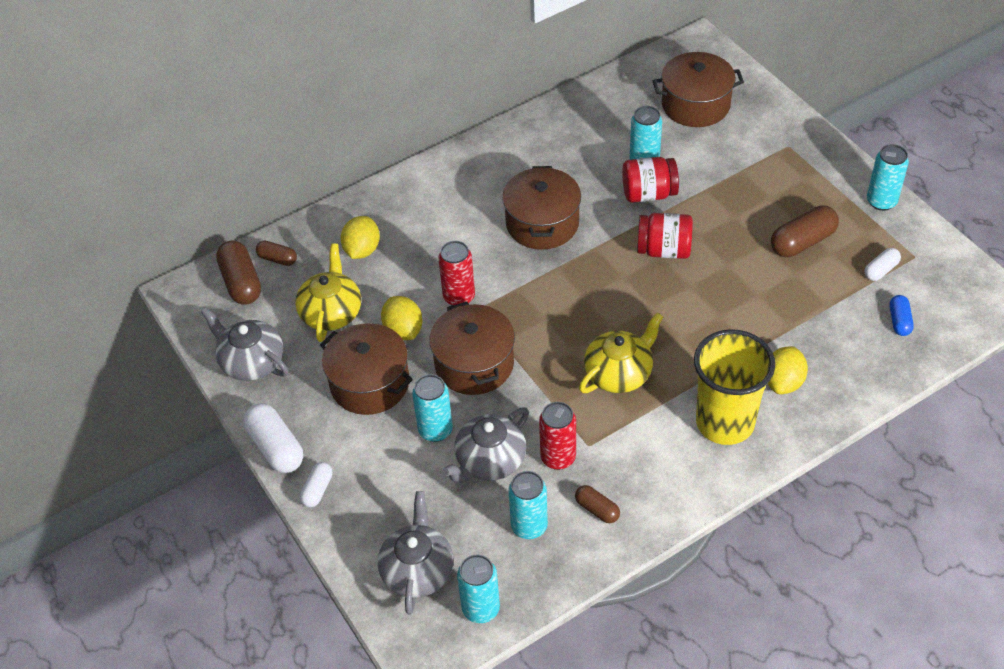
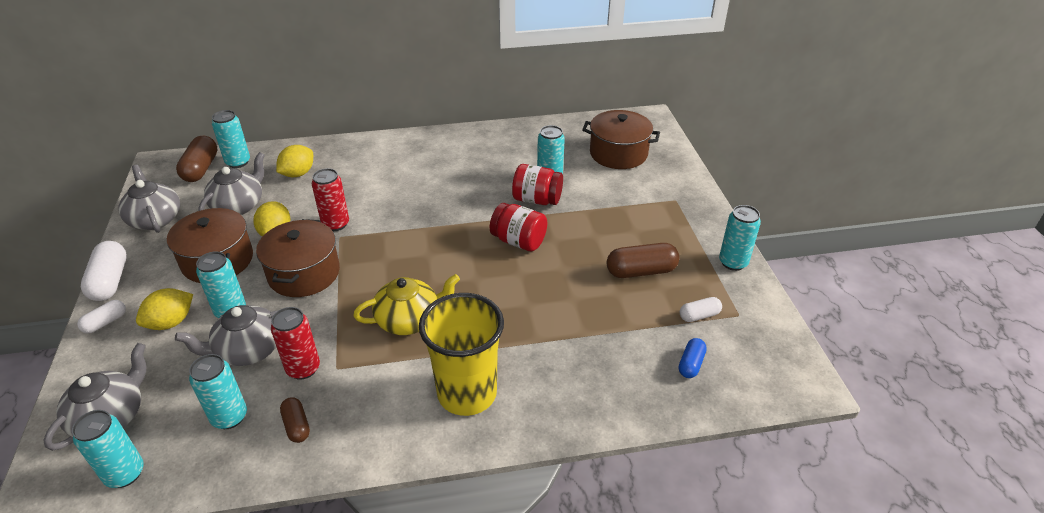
camera: 20 degrees right, 10 degrees down
(277, 259) = (238, 162): brown capsule -> turquoise can
(331, 312) = (239, 205): yellow teapot -> grey teapot
(542, 223) = (439, 195): brown pot -> none
(783, 382) = (545, 378): yellow lemon -> yellow lemon (171, 322)

